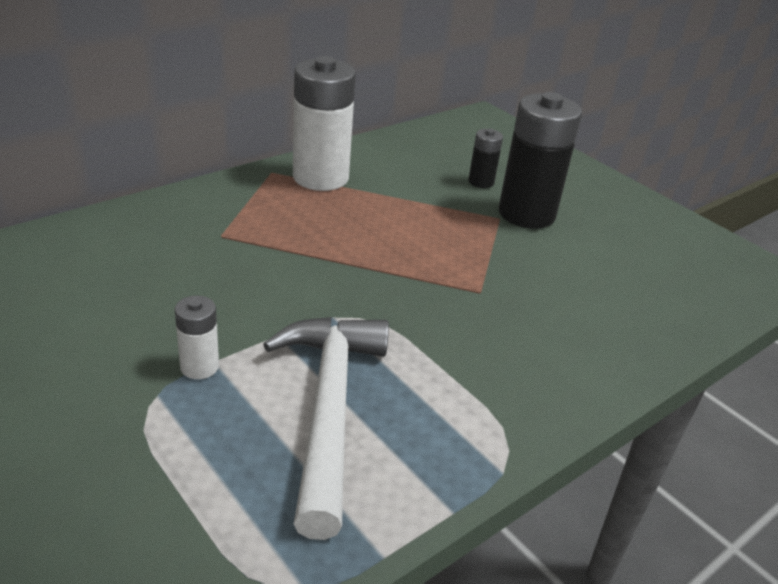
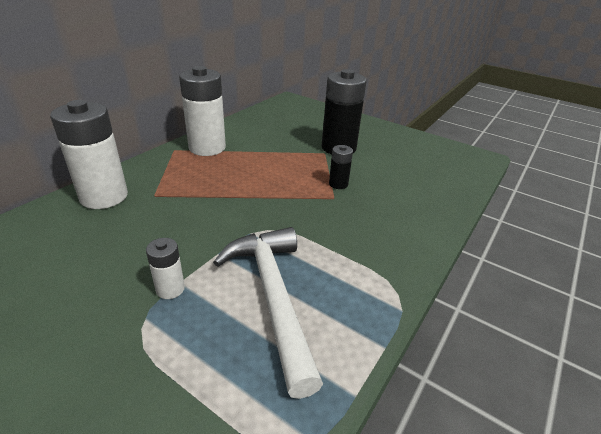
camera: 15 degrees left, 0 degrees up
(154, 224) = (104, 196): none -> white battery
(481, 182) = (304, 134): black battery -> black battery (338, 184)

